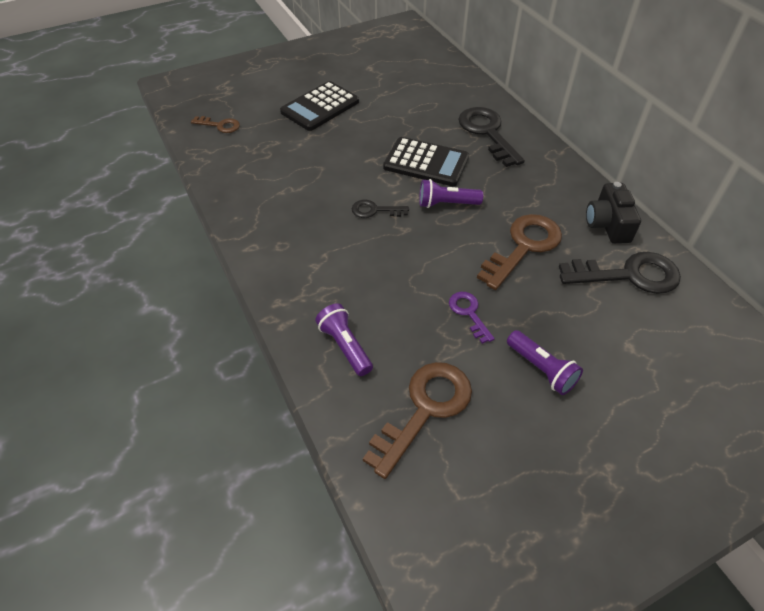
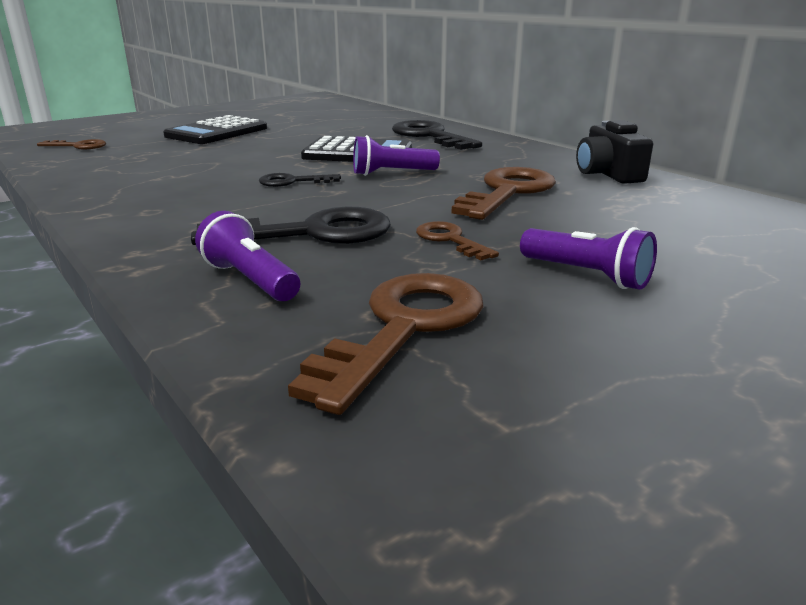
camera: 10 degrees left, 25 degrees down
(469, 313) = (450, 240): purple key -> brown key
(628, 275) = (660, 201): black key -> black key (312, 233)

